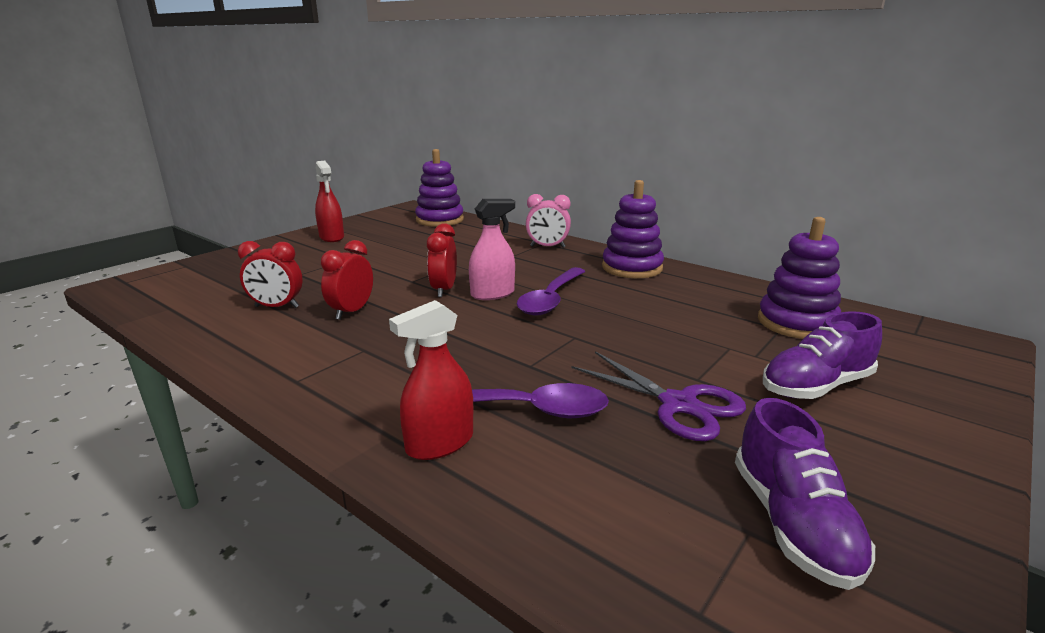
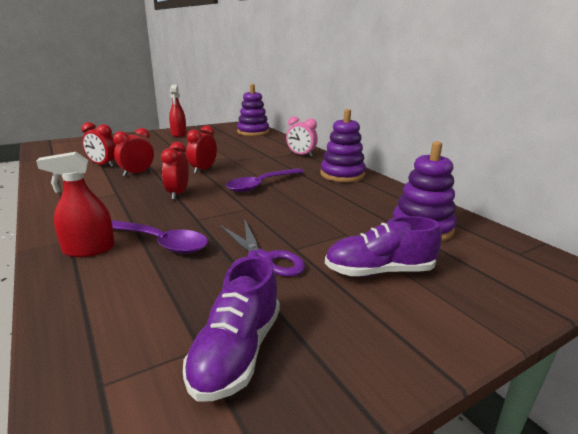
camera: 20 degrees right, 0 degrees up
(456, 333) = (178, 194): none -> red clock
(492, 294) = (229, 176): pink spray bottle -> none

